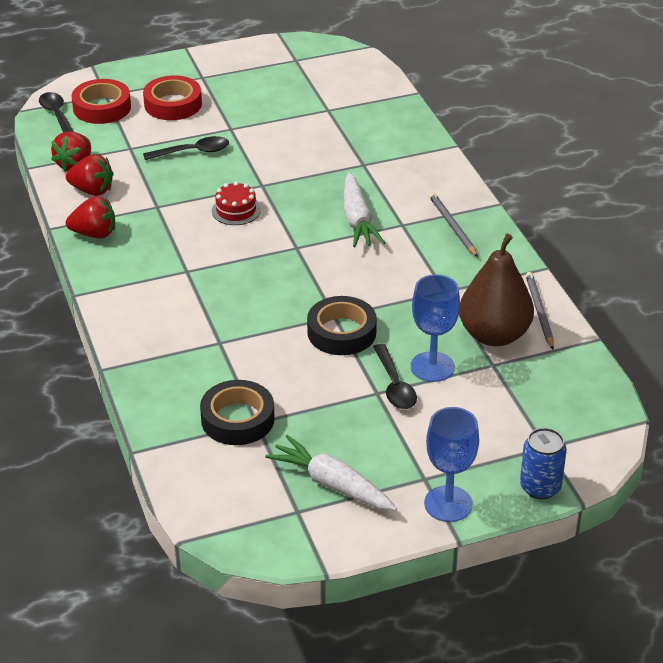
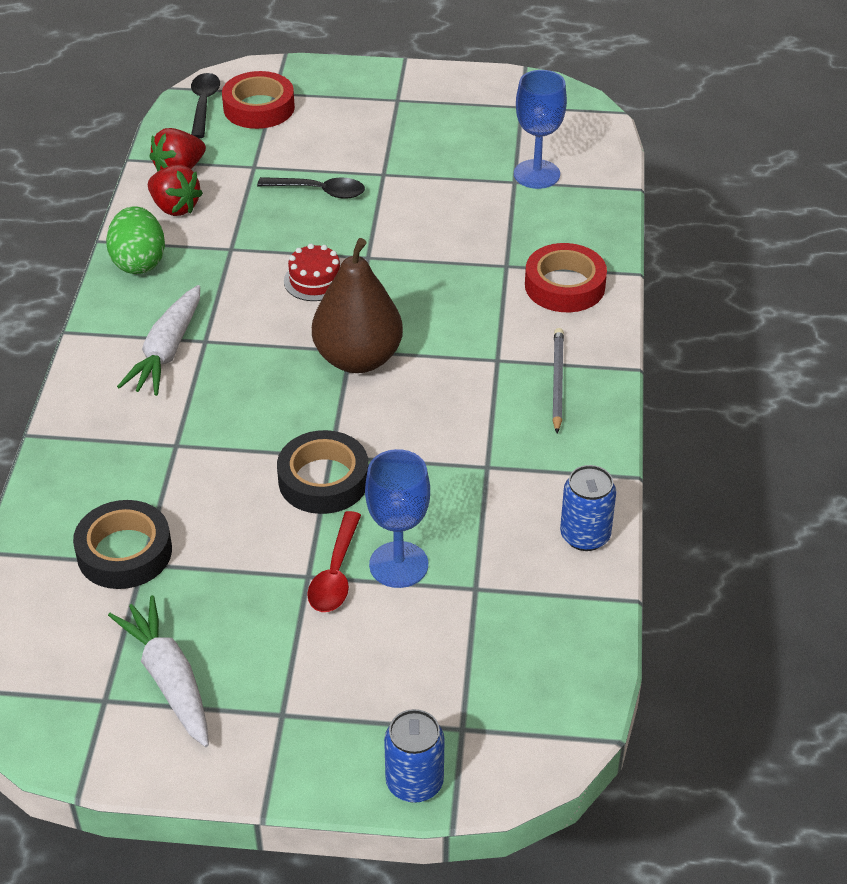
camera: 25 degrees right, 5 degrees up
(94, 234) = (139, 262): red strawberry -> green egg
(173, 104) = (340, 125): red tape -> red tape (564, 286)
(357, 220) = (447, 336): white carrot -> white carrot (167, 351)
(394, 385) = (335, 574): black spoon -> red spoon
(448, 504) = (285, 761): blue goblet -> blue goblet (536, 174)
(494, 335) = (505, 548): brown pear -> brown pear (358, 359)
(539, 312) = (585, 536): grey pencil -> blue can

